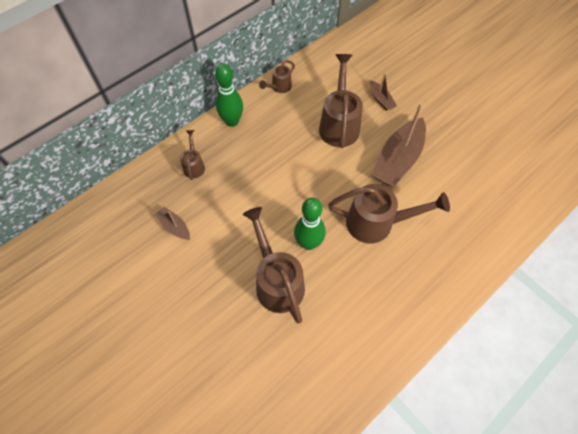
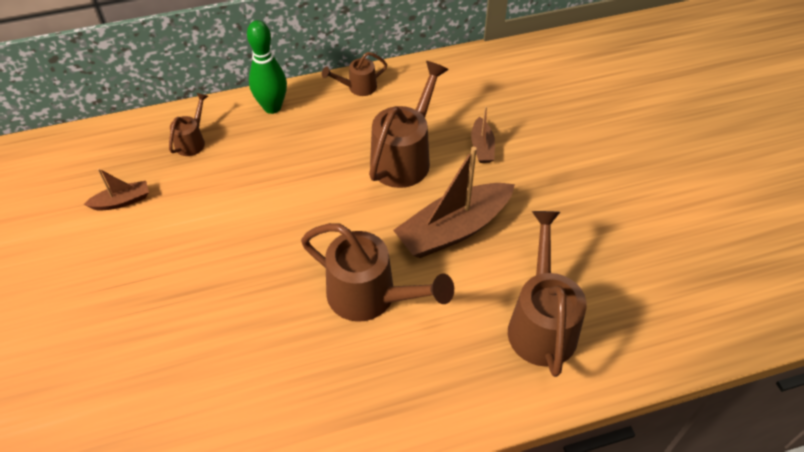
camera: 25 degrees right, 10 degrees down
(174, 226) = (122, 201): brown boat -> brown boat turned 90 degrees clockwise
(277, 281) = (195, 314): brown watering can -> brown watering can (541, 323)
(308, 243) = (265, 285): green bowling pin -> none

